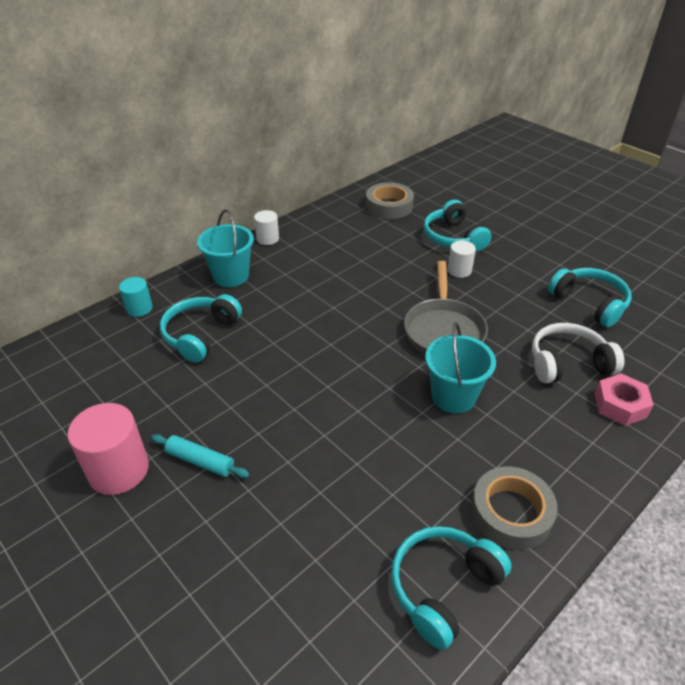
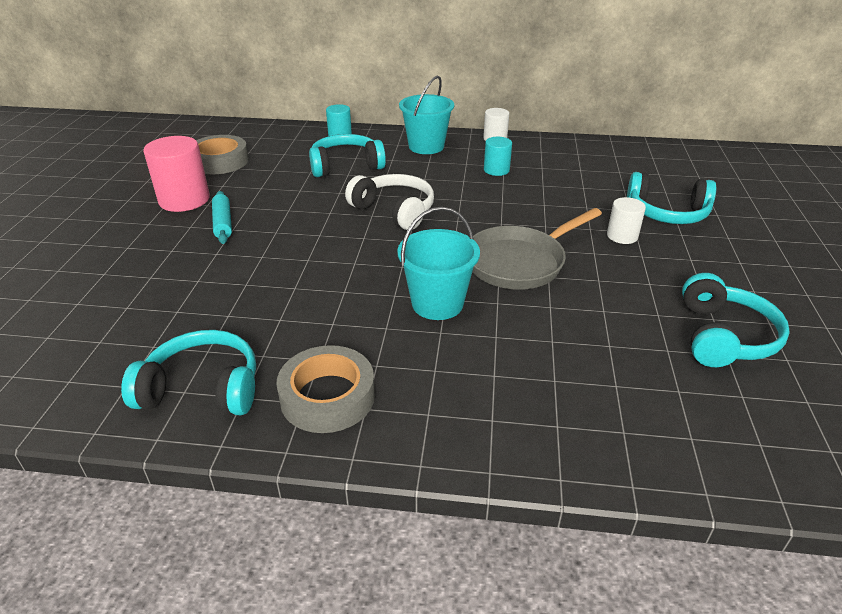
camera: 50 degrees right, 5 degrees down
(314, 266) = (496, 170): none -> turquoise cylinder
(389, 206) = (645, 164): grey tape -> grey tape (220, 161)
(453, 237) = (667, 213): turquoise headphones -> turquoise headphones turned 105 degrees counterclockwise
(568, 363) = (592, 357): white headphones -> white headphones (394, 211)
(620, 405) = (581, 421): pink nut -> none

